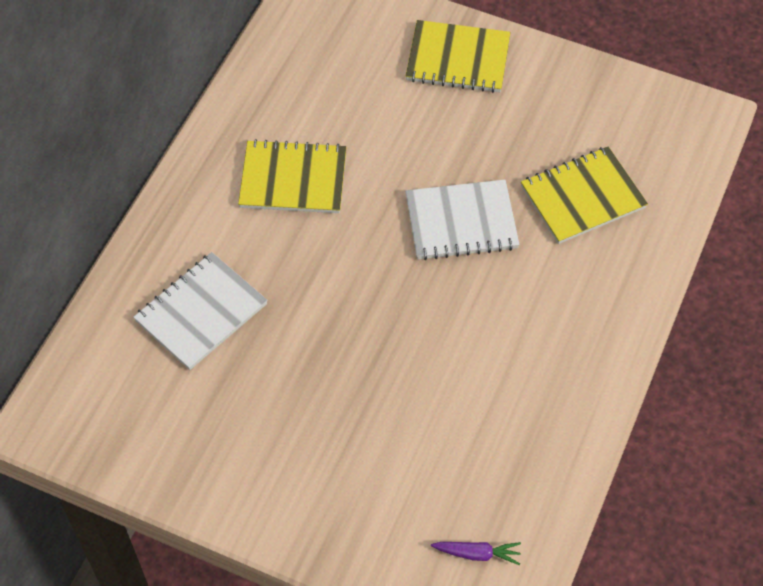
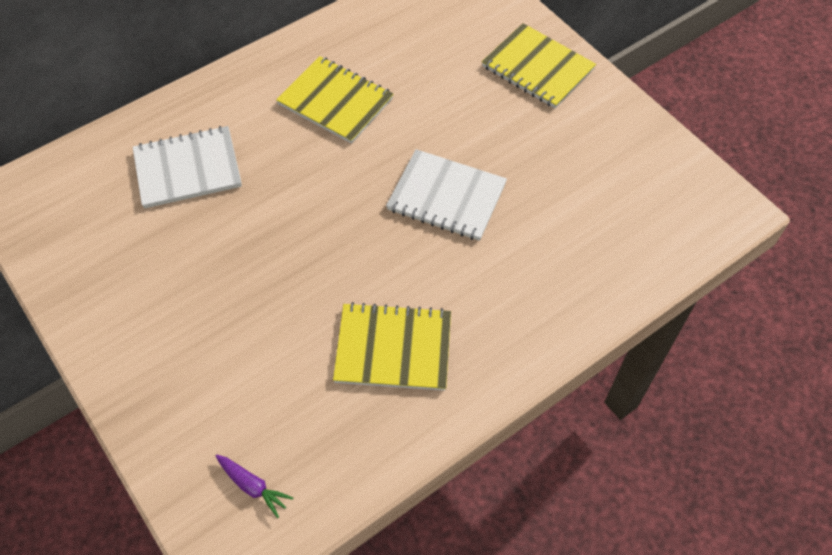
camera: 30 degrees right, 0 degrees up
(582, 197) = (568, 225): yellow notebook -> yellow notebook (393, 348)

